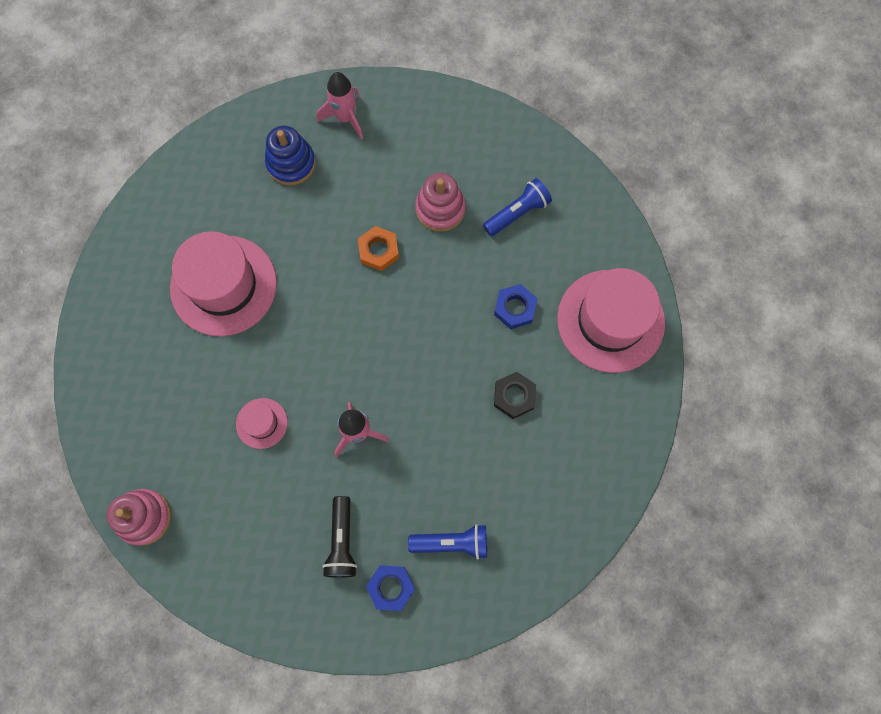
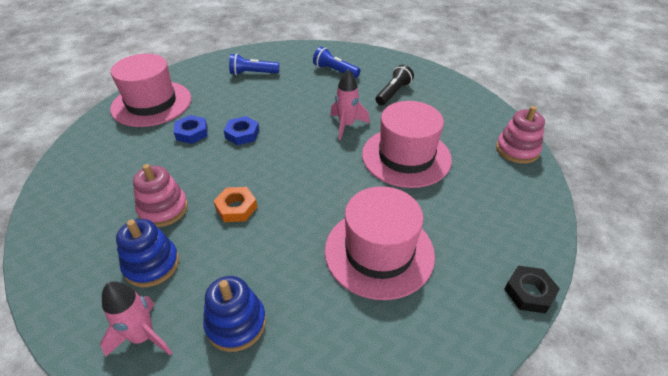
camera: 145 degrees left, 30 degrees down
(261, 423) = (406, 156): pink hat -> pink hat, size x2.15
(391, 587) = (380, 71): blue nut -> blue nut (242, 134)
(395, 162) = (151, 264): none -> blue stacking toy
(514, 396) = (242, 100): black nut -> black nut (529, 292)
(517, 213) = (120, 177): blue flashlight -> blue flashlight (253, 73)

